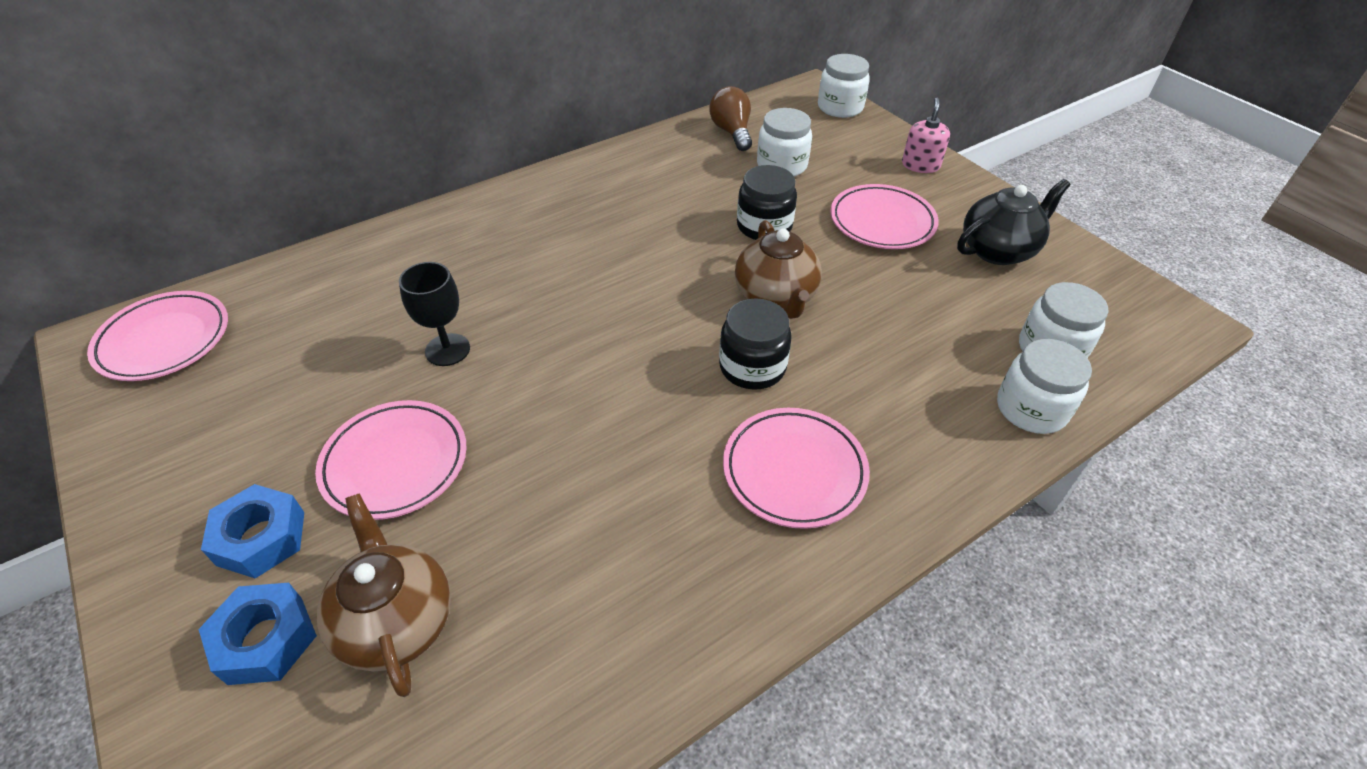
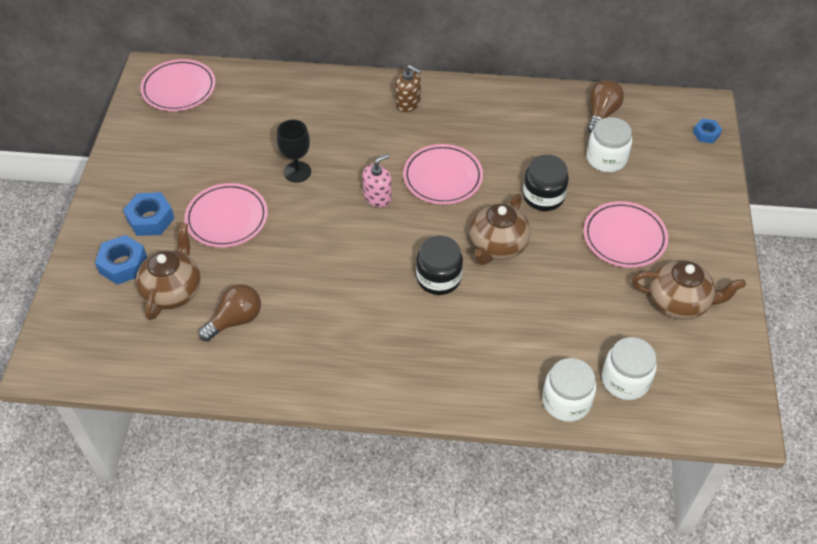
camera: 40 degrees right, 5 degrees up
(517, 211) = (408, 103): none -> brown soap dispenser
(542, 595) = (235, 320): none -> brown light bulb
(794, 471) = (400, 344): pink plate -> pink plate (442, 178)
(840, 107) = (706, 134): white jar -> blue nut
(920, 165) = (707, 212): pink soap dispenser -> pink soap dispenser (377, 196)
(998, 250) = (679, 303): black teapot -> brown teapot

